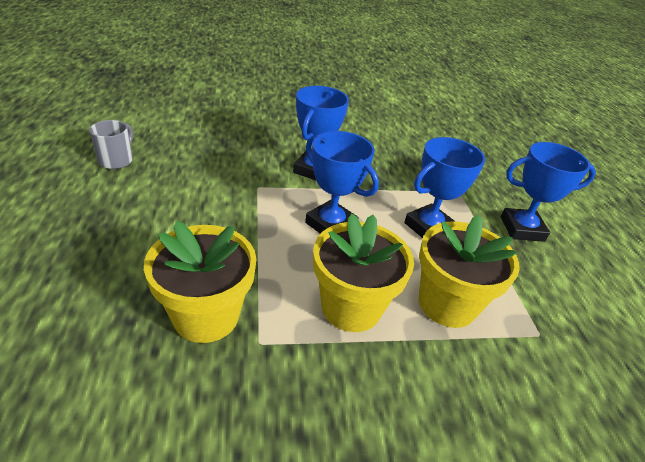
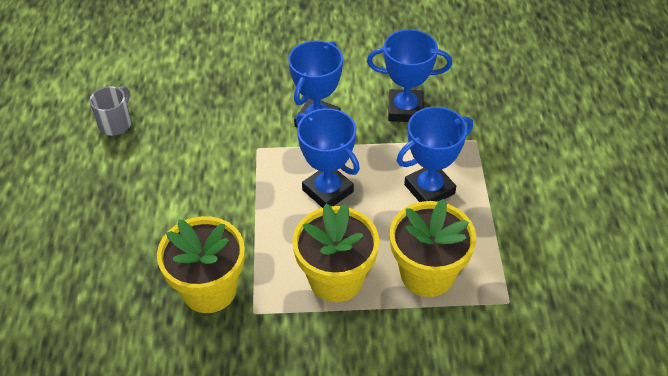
camera: 10 degrees right, 10 degrees up
(522, 229) = (532, 186): blue trophy -> blue trophy (405, 110)

